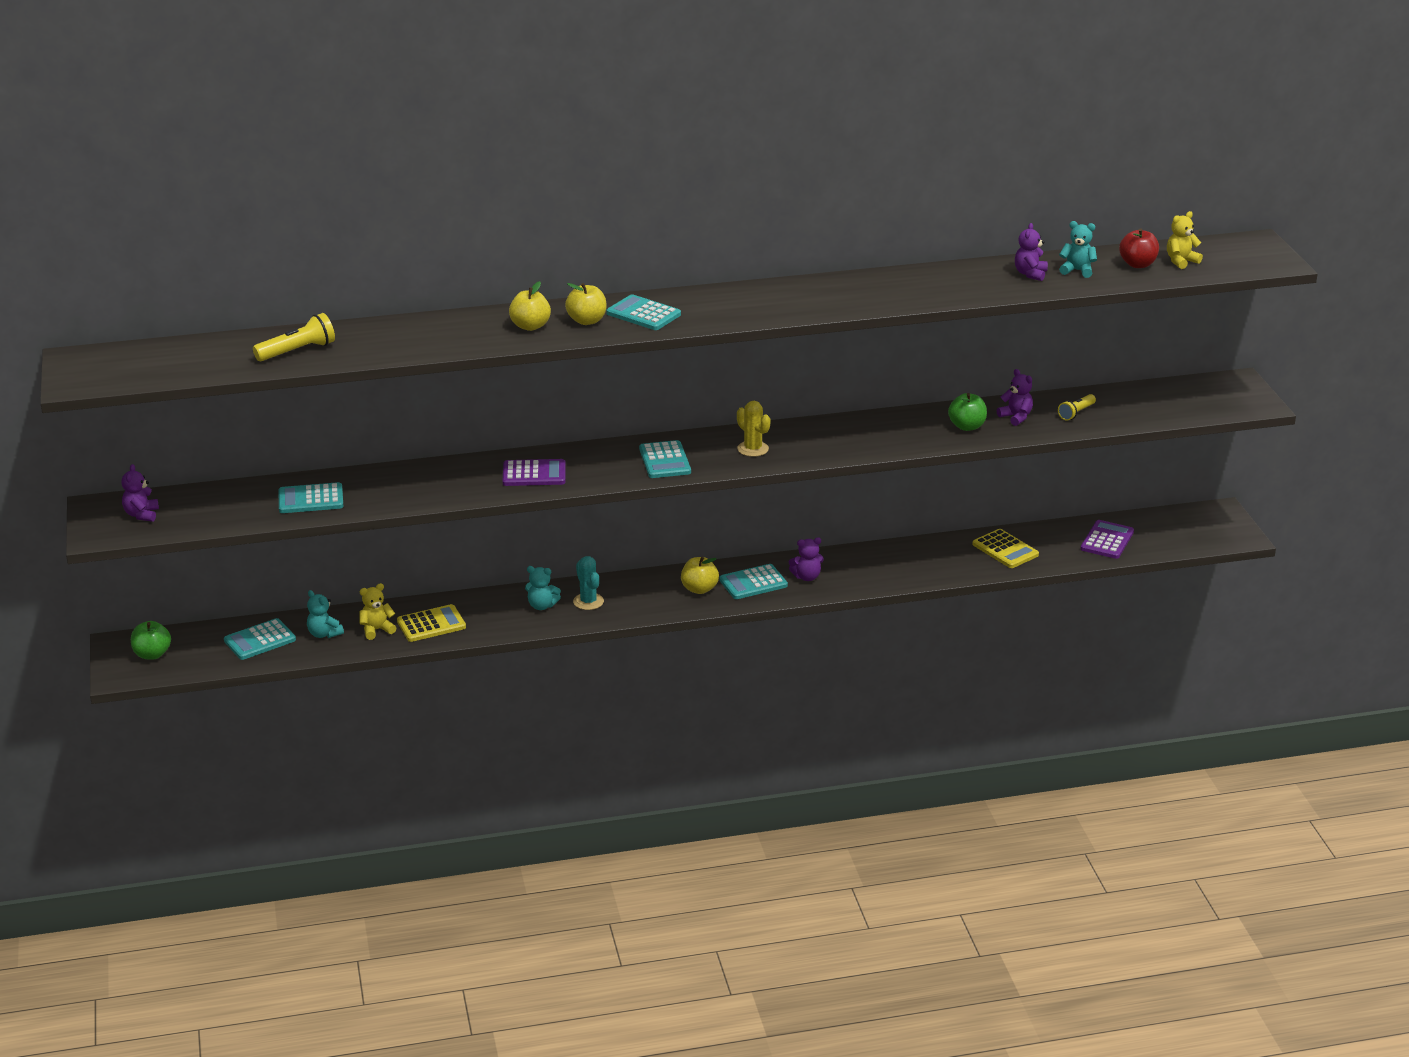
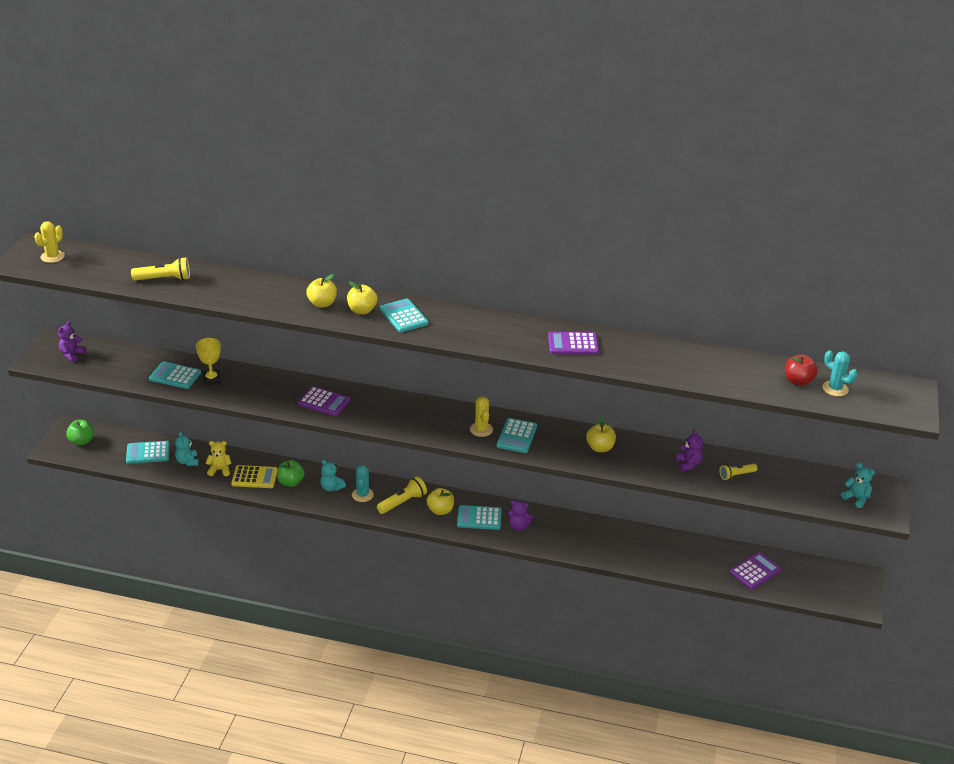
camera: 25 degrees right, 5 degrees up
(115, 365) = (52, 257): none -> yellow cactus
(364, 490) = (211, 379): none -> yellow trophy
(646, 594) = (403, 502): none -> yellow flashlight
(664, 460) = (415, 419): turquoise calculator -> turquoise calculator (516, 436)
(866, 291) = (573, 344): none -> purple calculator
(905, 429) = (600, 448): none -> yellow apple
(967, 426) = (645, 460): green apple -> green apple (291, 482)
(1005, 550) = (674, 553): yellow calculator -> none
(1030, 274) = (707, 365): purple teddy bear -> none
(1077, 270) = (746, 373): turquoise teddy bear -> turquoise teddy bear (856, 498)
(1181, 261) = (835, 389): yellow teddy bear -> turquoise cactus

